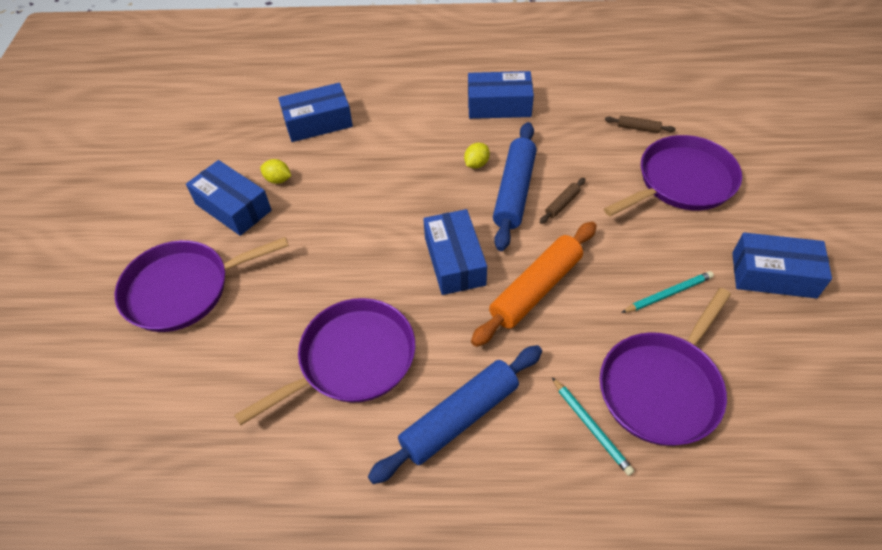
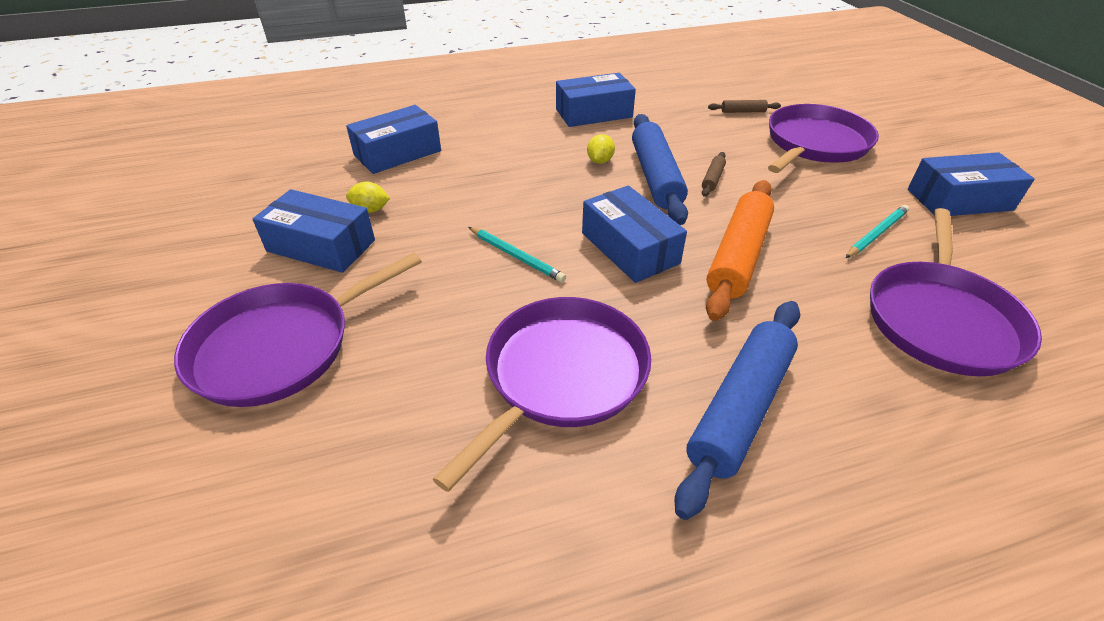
camera: 20 degrees left, 10 degrees down
(591, 427) = (899, 378): turquoise pencil -> turquoise pencil (516, 256)

